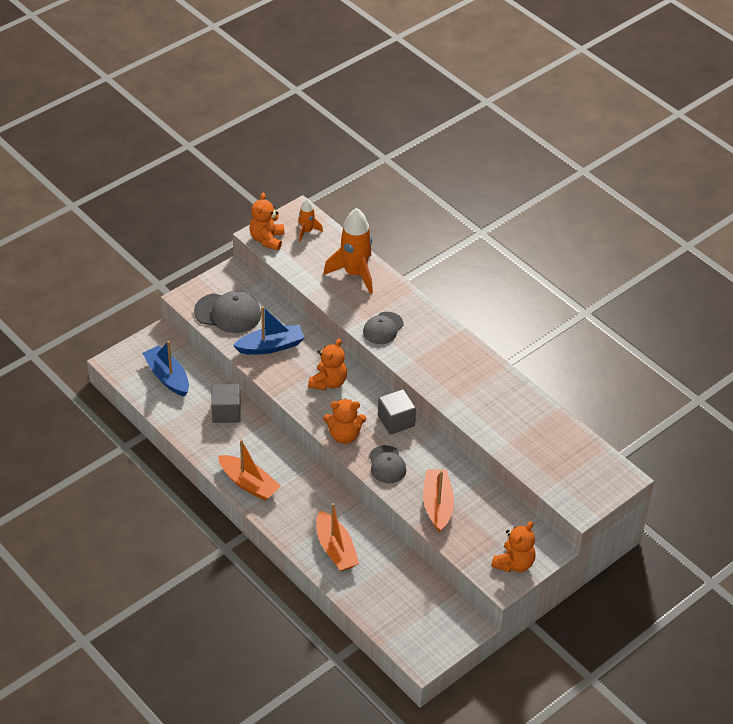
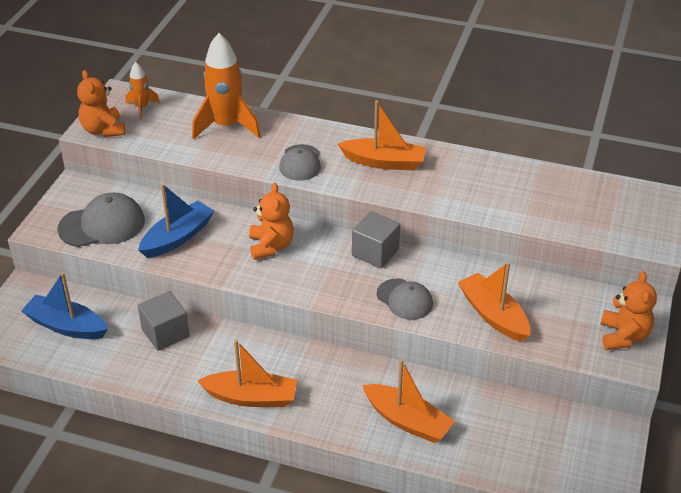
camera: 30 degrees left, 5 degrees down
(344, 435) = (333, 290): orange teddy bear -> none
(443, 355) = (384, 162): none -> orange boat

